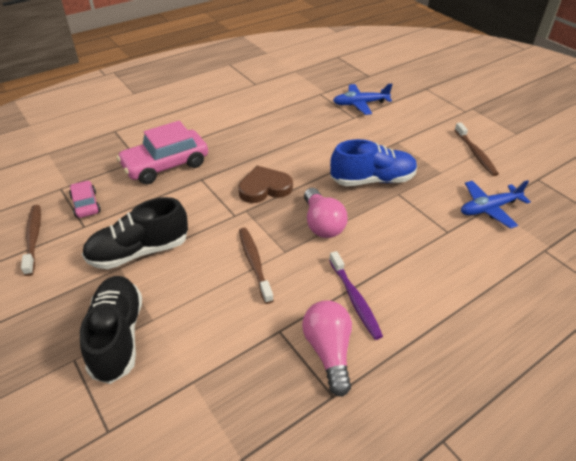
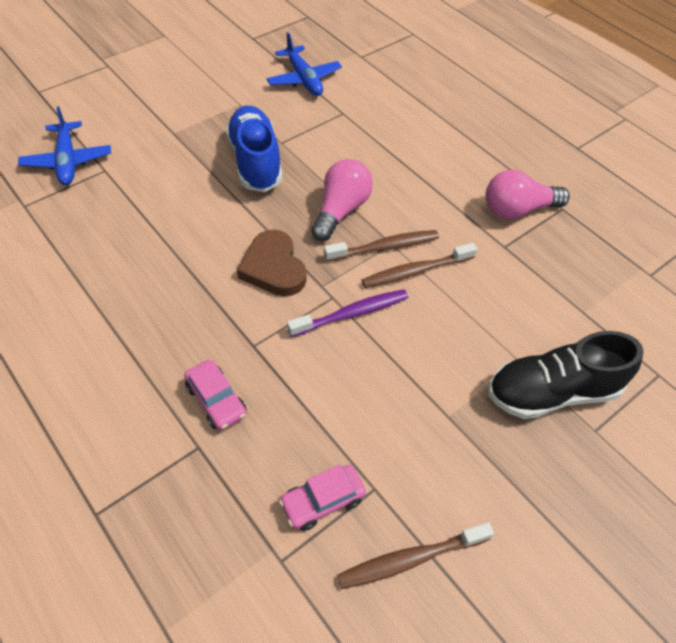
camera: 95 degrees left, 10 degrees up
(139, 251) = (415, 398): black shoe -> none
(166, 165) = (216, 400): pink car -> pink car, size x0.53
(321, 224) = (340, 210): pink light bulb -> pink light bulb turned 45 degrees counterclockwise
(355, 299) = (450, 188): purple toothbrush -> purple toothbrush (351, 314)
(475, 153) = (204, 72): brown toothbrush -> brown toothbrush (384, 247)

